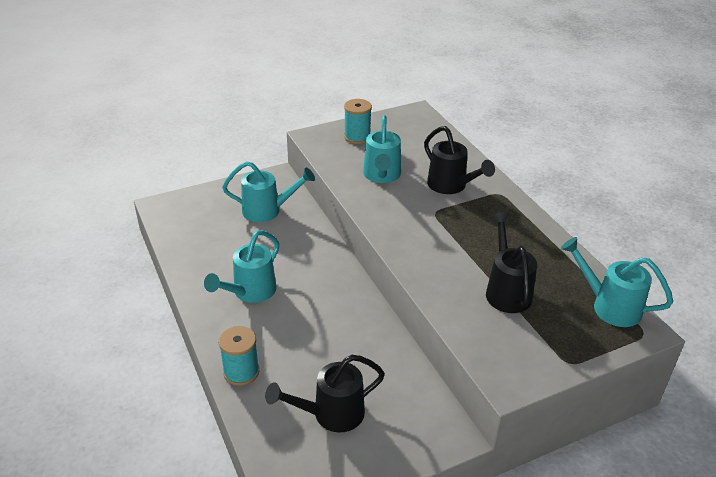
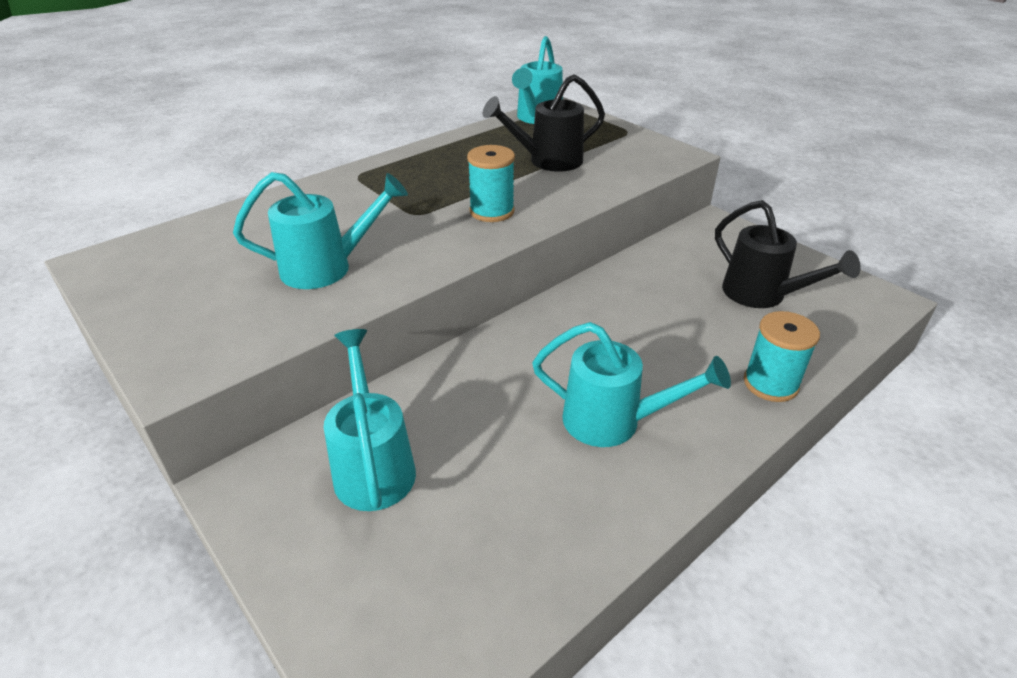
camera: 105 degrees left, 0 degrees up
(357, 137) = (187, 314): turquoise spool -> turquoise spool (492, 211)
(450, 186) = (345, 208): black watering can -> none

